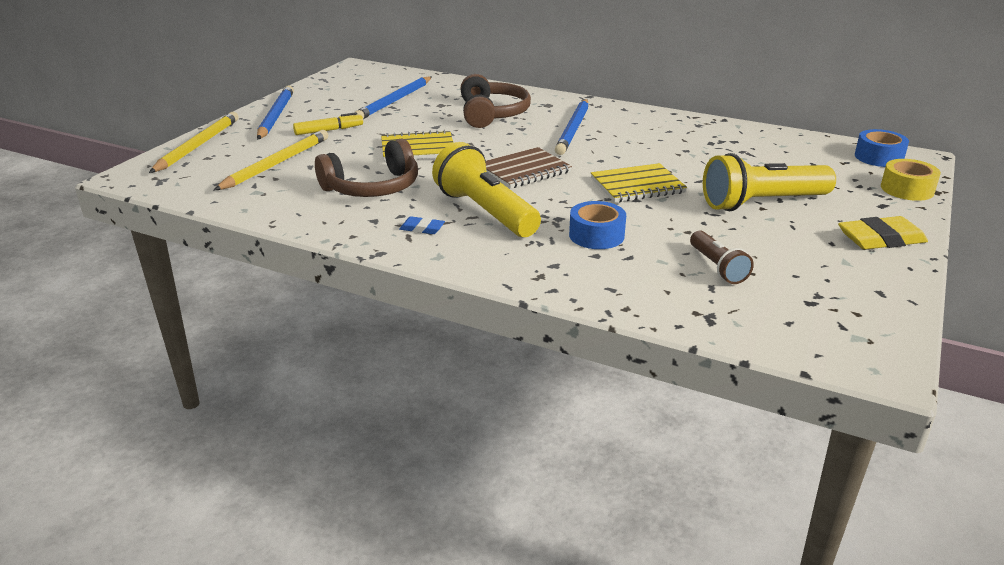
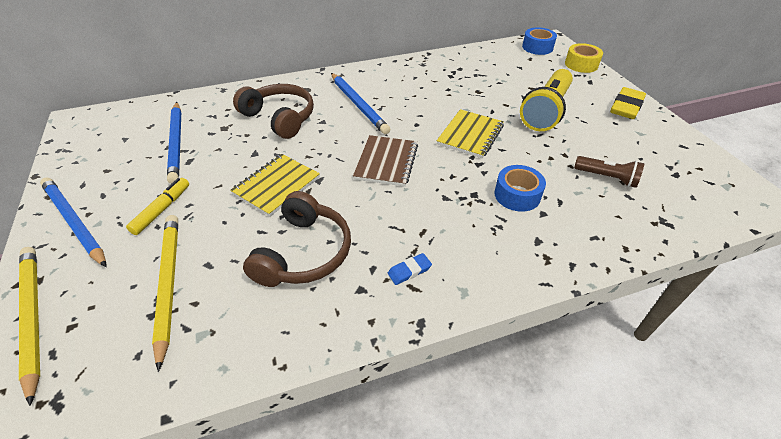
camera: 45 degrees left, 15 degrees up
(485, 212) = (423, 220): yellow flashlight -> none

